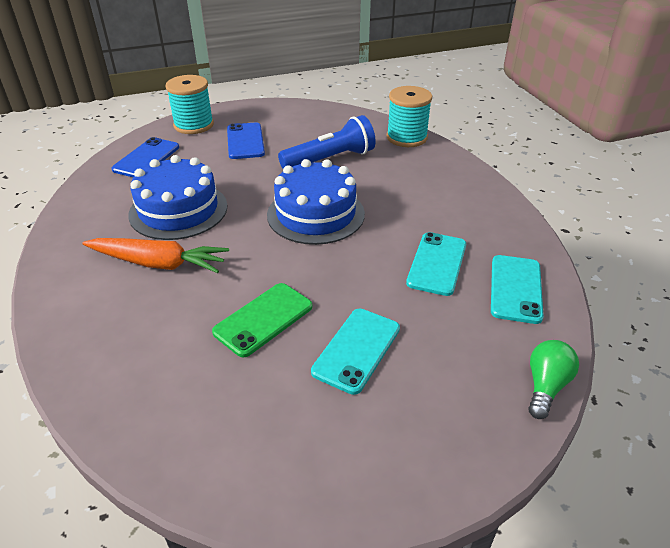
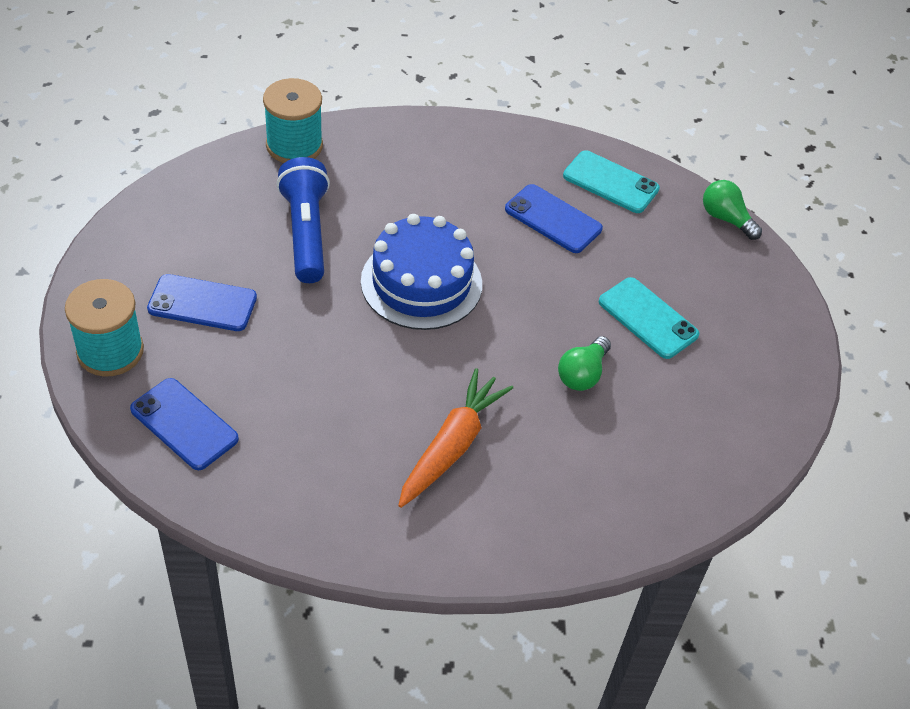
camera: 75 degrees left, 10 degrees up
(178, 210) = (346, 409): blue cake -> none
(263, 319) = (582, 374): green phone -> green light bulb
(437, 263) = (553, 219): turquoise phone -> blue phone

